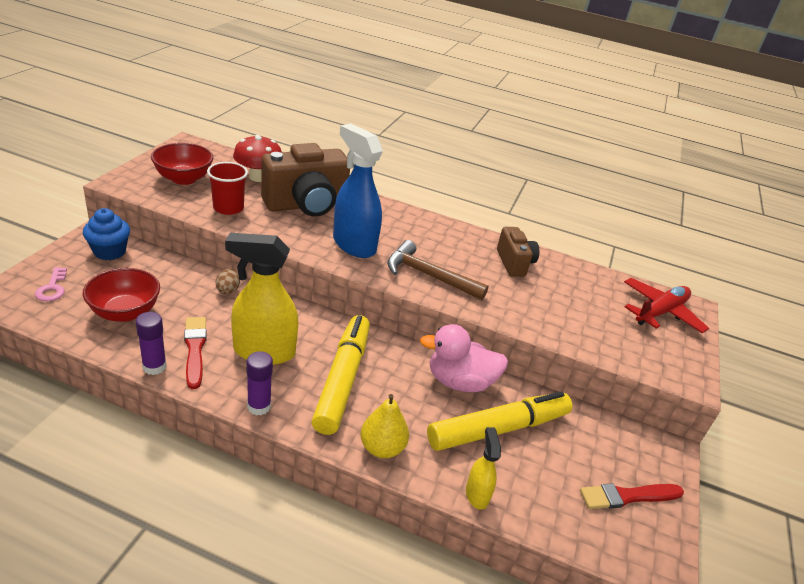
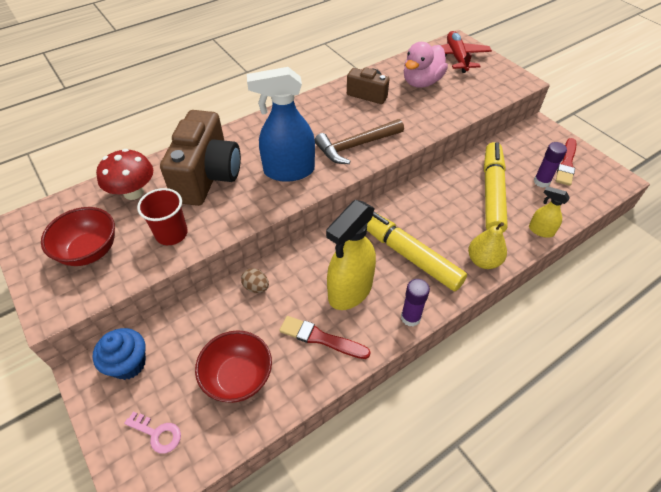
camera: 50 degrees left, 15 degrees up
(154, 367) = (327, 376): purple glue stick -> purple glue stick (541, 182)
(460, 382) = (441, 190): pink duck -> pink duck (421, 82)

